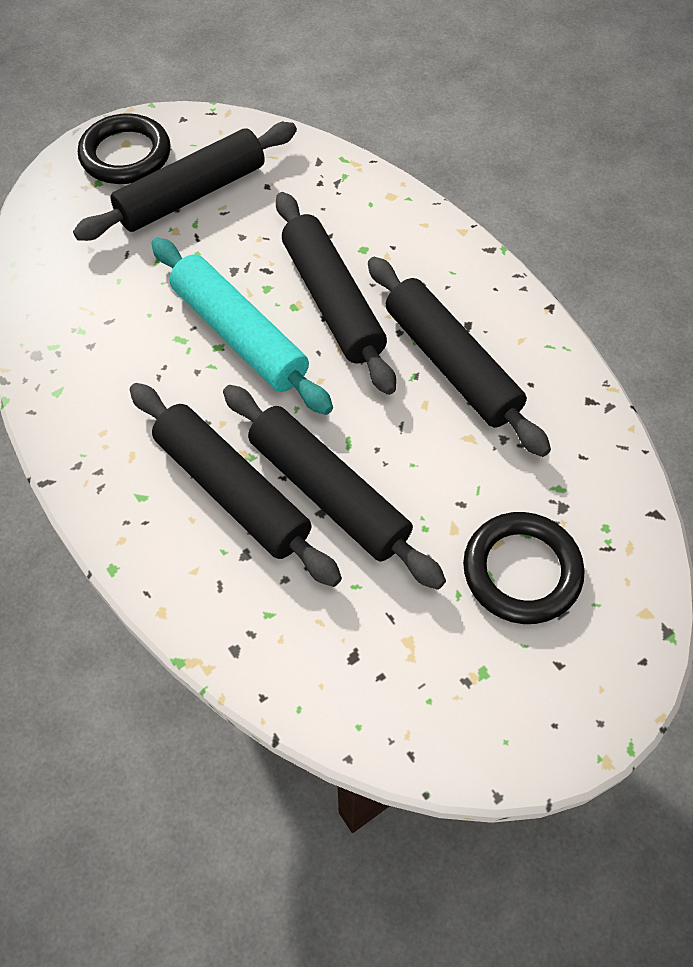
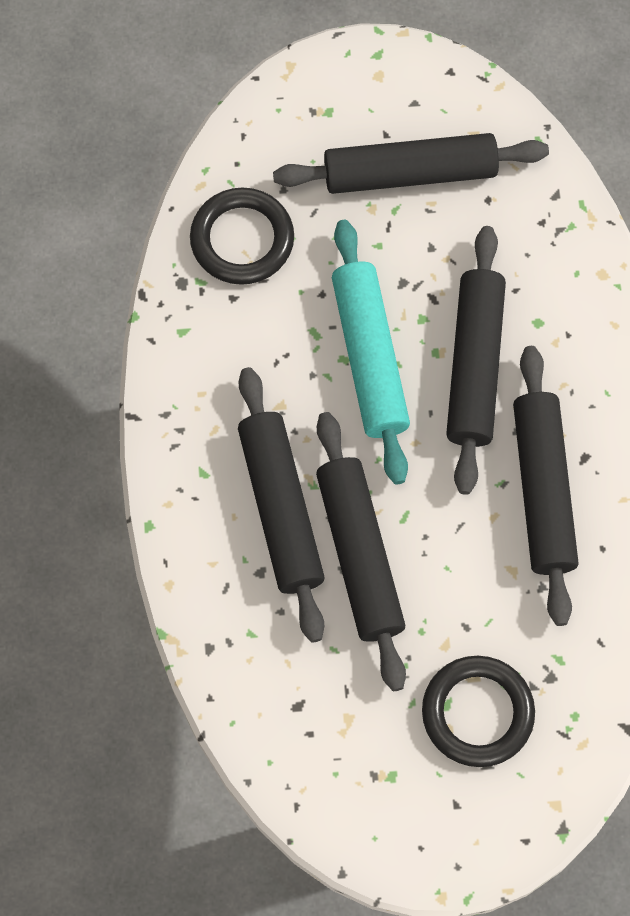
camera: 30 degrees right, 10 degrees up
(126, 155) = (371, 91): black ring -> black ring (242, 240)

